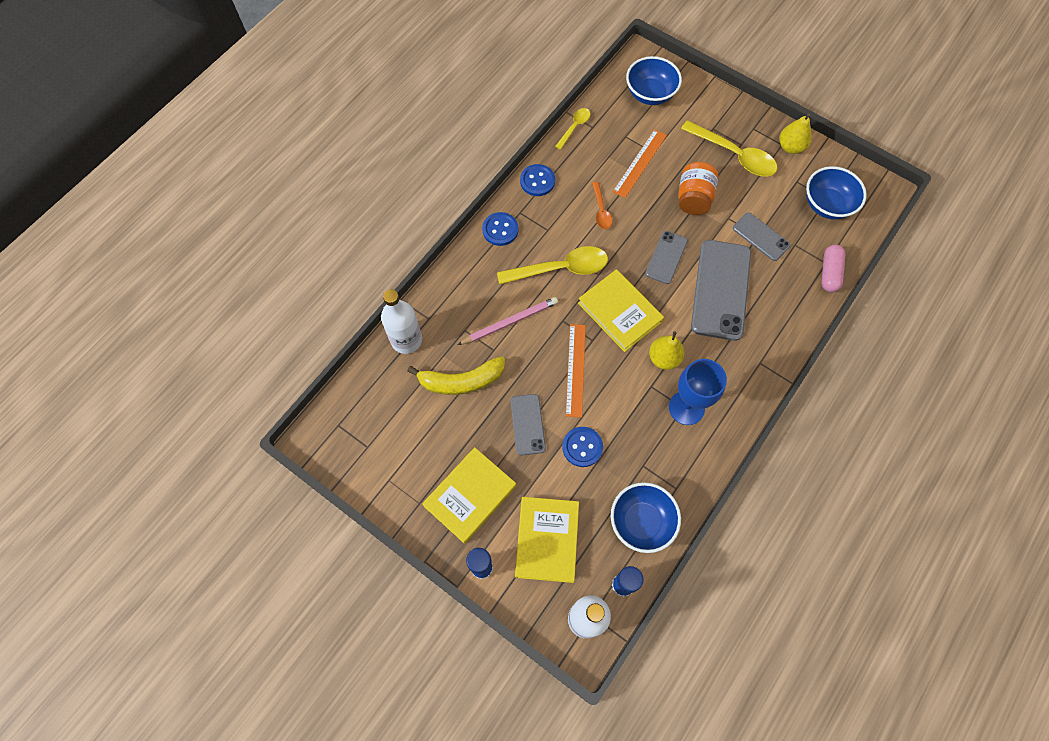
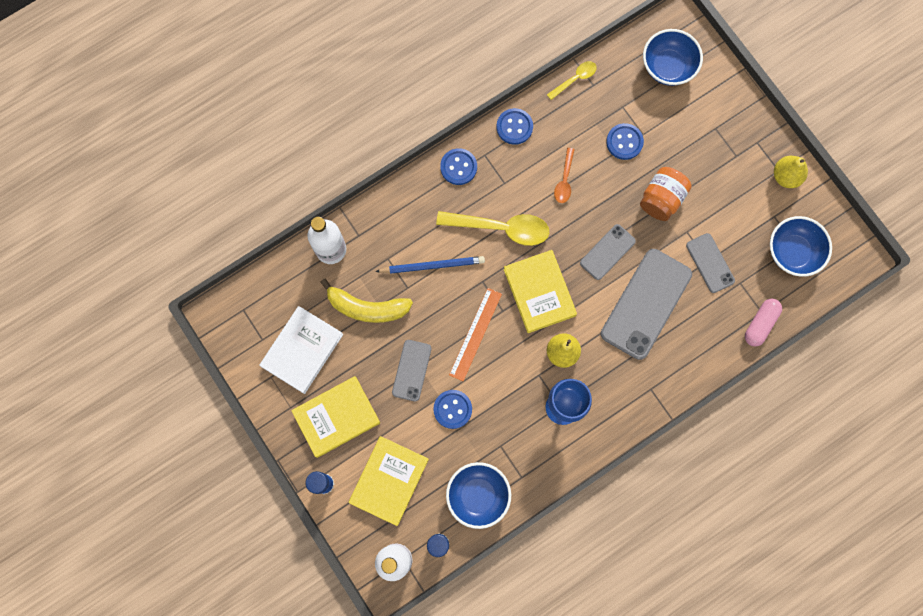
camera: 20 degrees right, 10 degrees up
(411, 443) = (302, 350): none -> white book
(510, 322) = (432, 265): pink pencil -> blue pencil
(640, 163) = (624, 142): orange ruler -> blue button
(734, 155) = (723, 165): yellow spoon -> none

